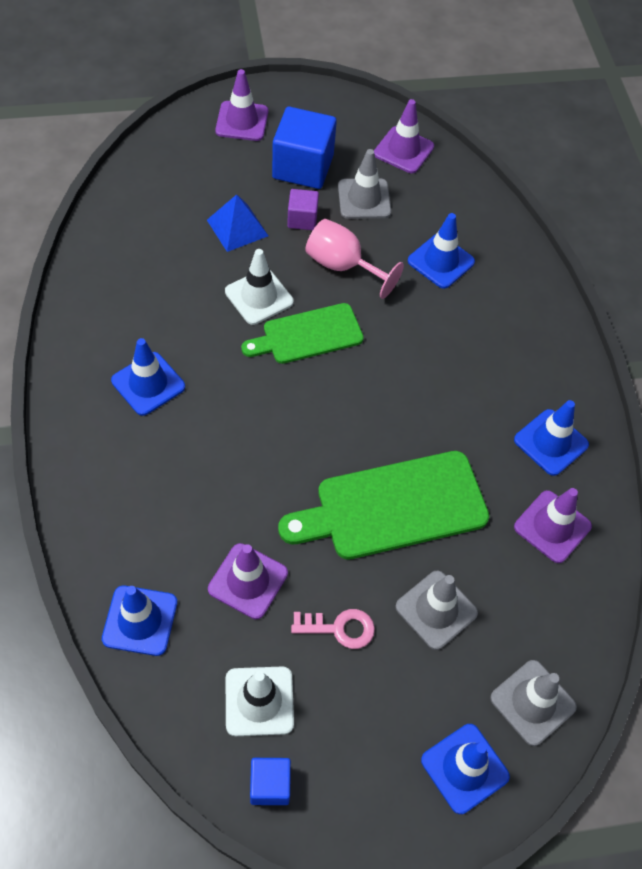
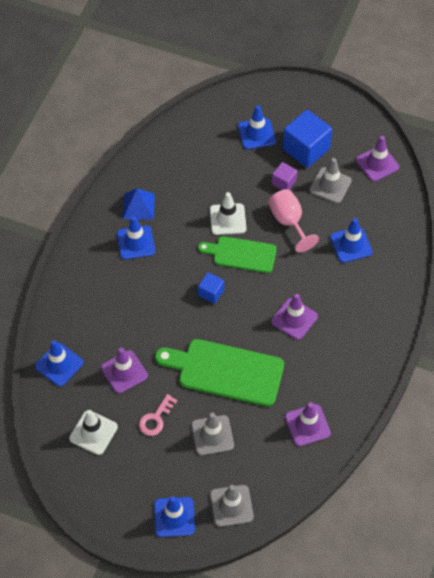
camera: 35 degrees right, 0 degrees up
(237, 227) = (241, 171): blue pyramid -> blue pyramid (138, 206)
(242, 121) = (287, 104): purple traffic cone -> purple traffic cone (294, 319)
(270, 785) = (74, 473): blue cube -> blue cube (211, 293)
(339, 628) = (156, 418): pink key -> pink key turned 90 degrees clockwise
(551, 442) = (341, 380): blue traffic cone -> blue traffic cone (256, 134)

